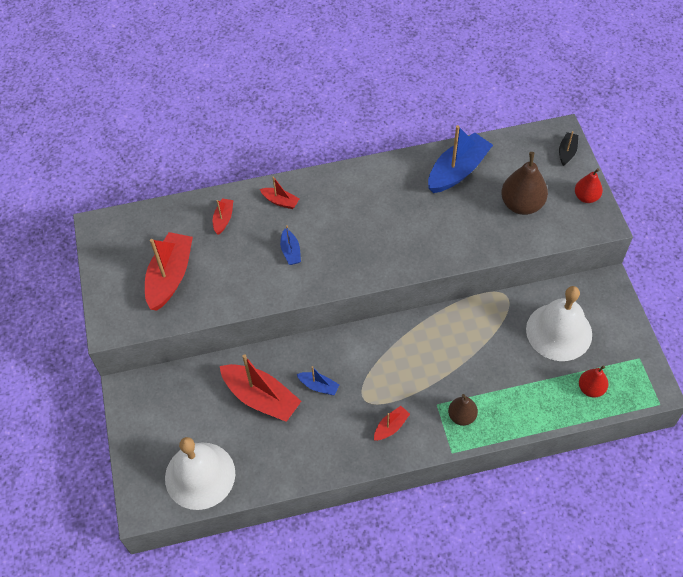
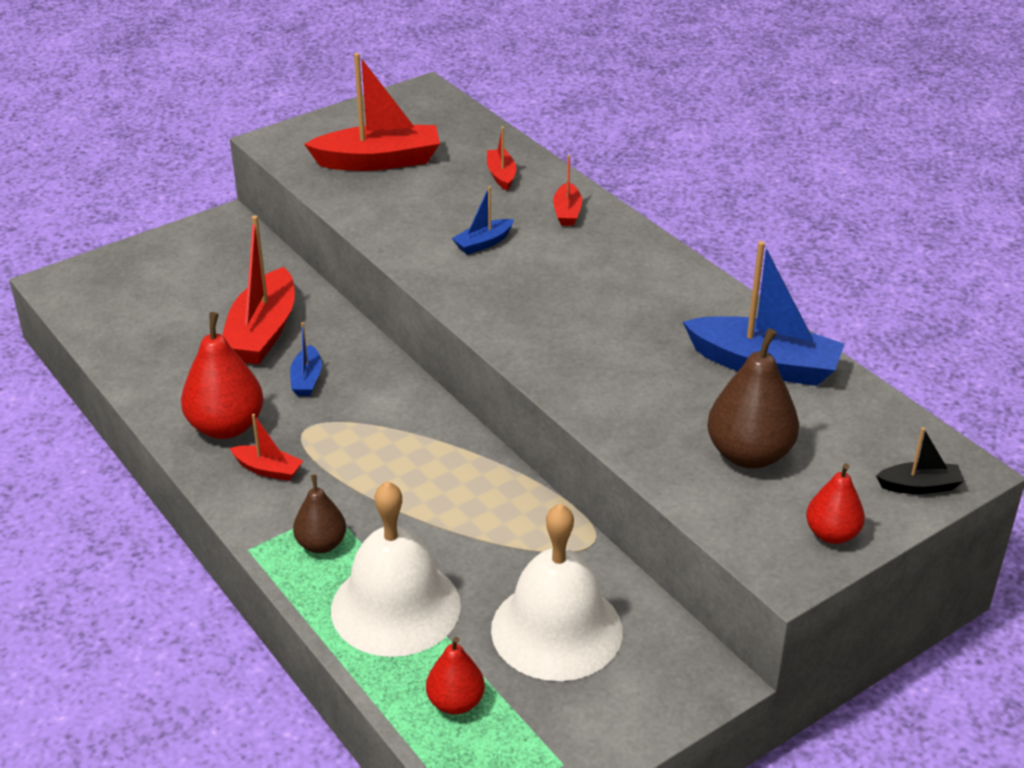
camera: 65 degrees right, 20 degrees down
(200, 475) = (120, 314): white bell -> white bell (395, 607)
(223, 219) = (501, 175): red boat -> red boat turned 90 degrees counterclockwise
(343, 439) = (226, 427): none -> red pear

